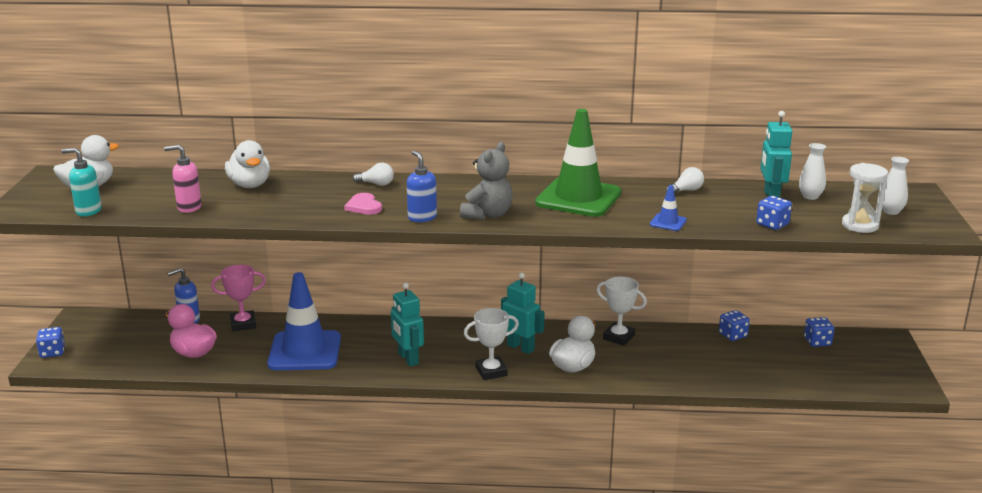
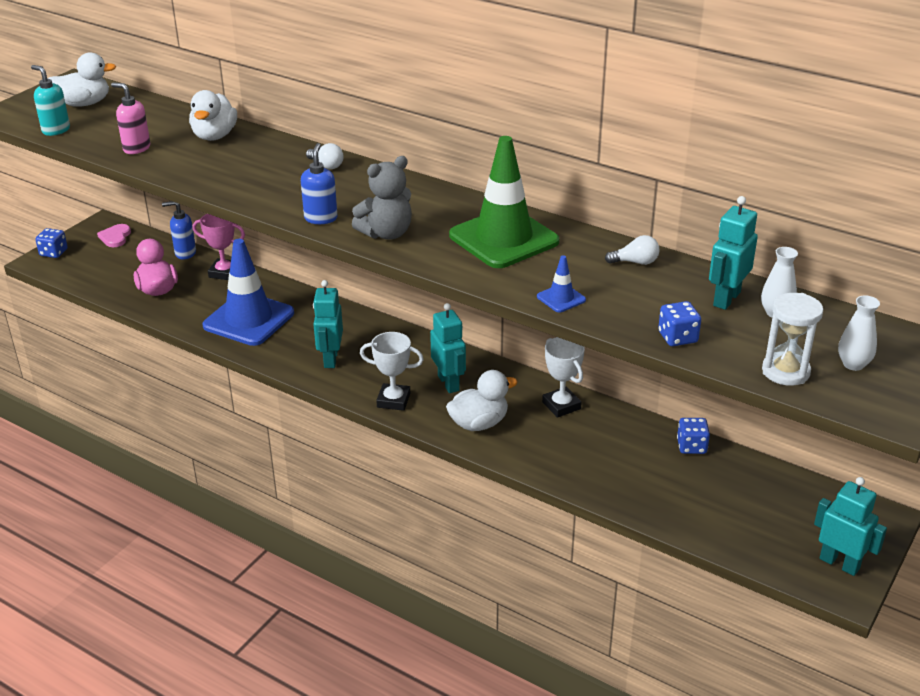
camera: 30 degrees right, 10 degrees up
(364, 206) = (284, 189): pink heart -> pink heart (115, 237)
(817, 342) = (785, 489): blue dice -> none
(894, 373) = (839, 563): none -> turquoise robot

